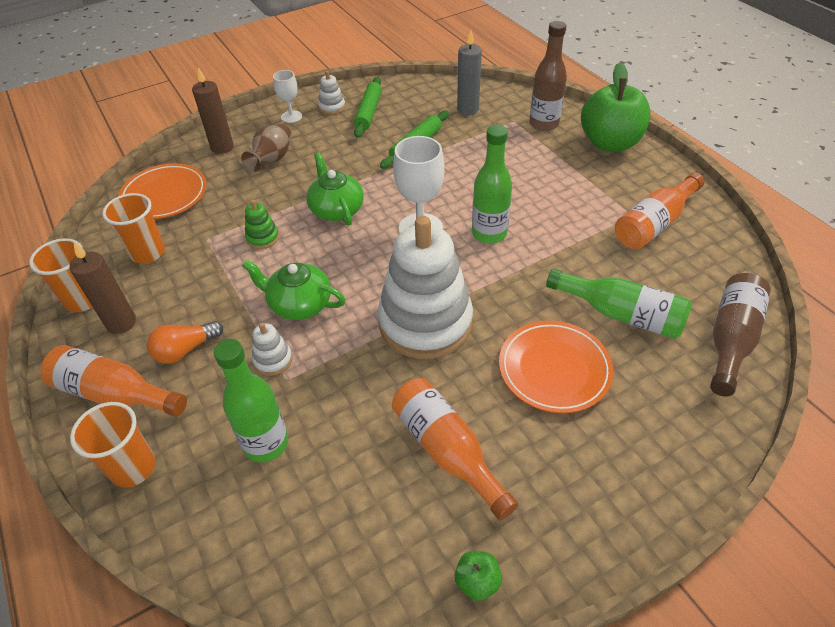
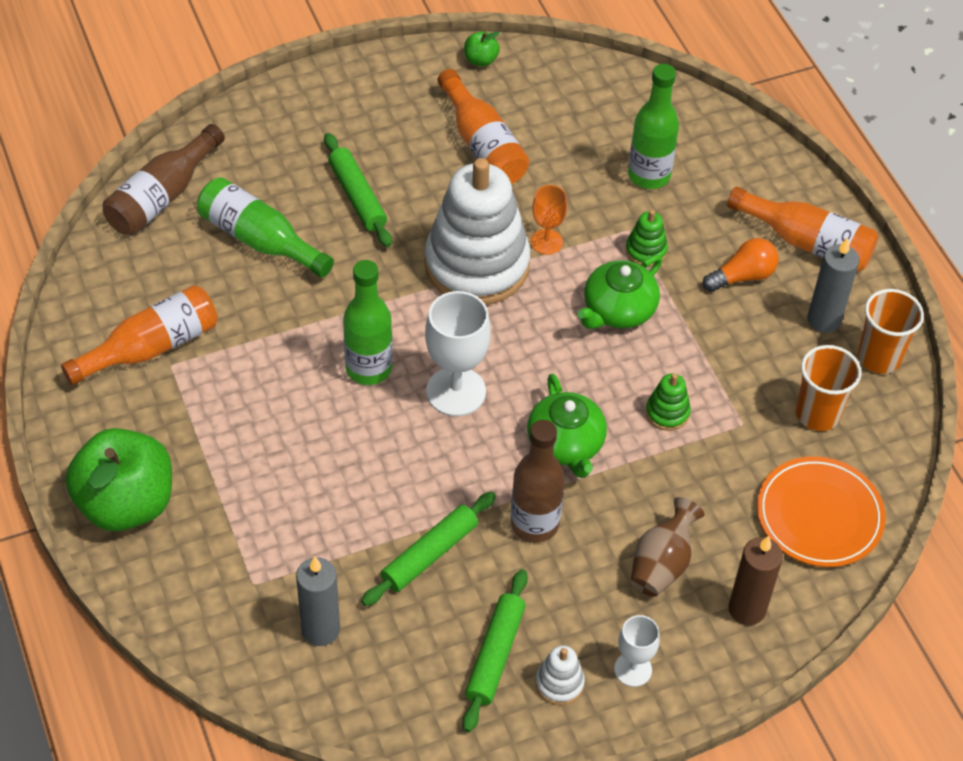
camera: 175 degrees left, 5 degrees up
(121, 323) = (823, 320): brown candle -> grey candle
(133, 468) = (769, 174): orange cup -> none
(273, 360) = (646, 251): white stacking toy -> green stacking toy
(299, 304) = (618, 310): green teapot -> green teapot turned 105 degrees clockwise
(366, 353) = (546, 242): none -> orange goblet
(543, 124) = (208, 566): brown bottle -> brown bottle (534, 523)
(554, 369) = (357, 196): orange plate -> green rolling pin

